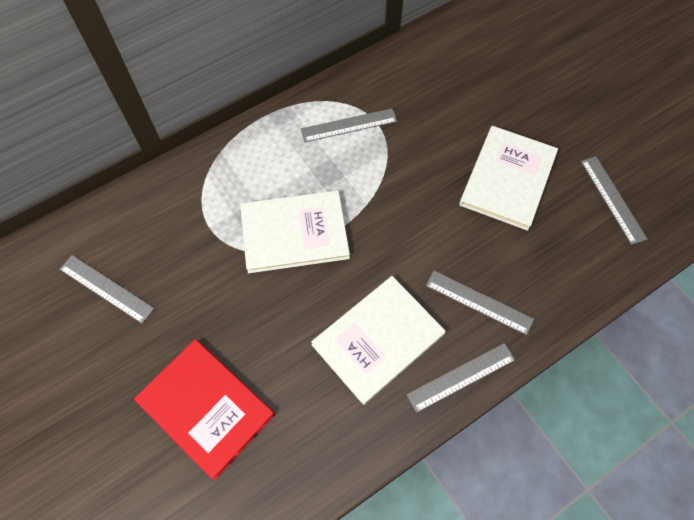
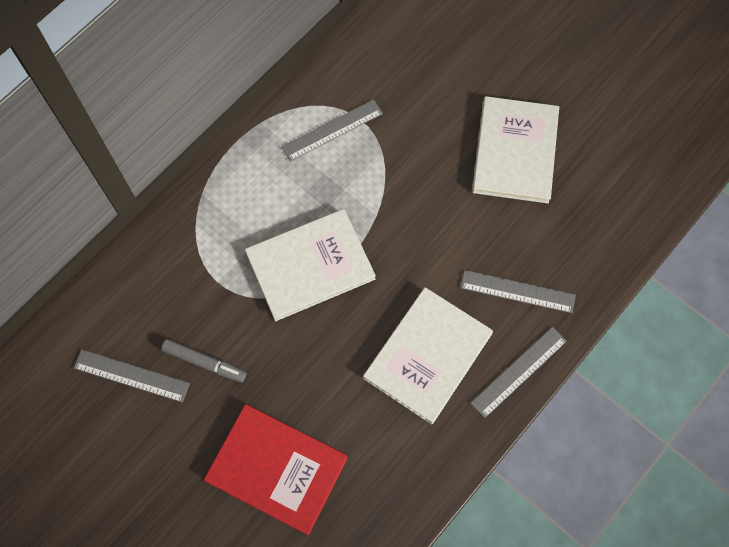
camera: 15 degrees left, 5 degrees up
(174, 293) = (204, 362): none -> grey marker
(612, 199) = (625, 148): grey ruler -> none

